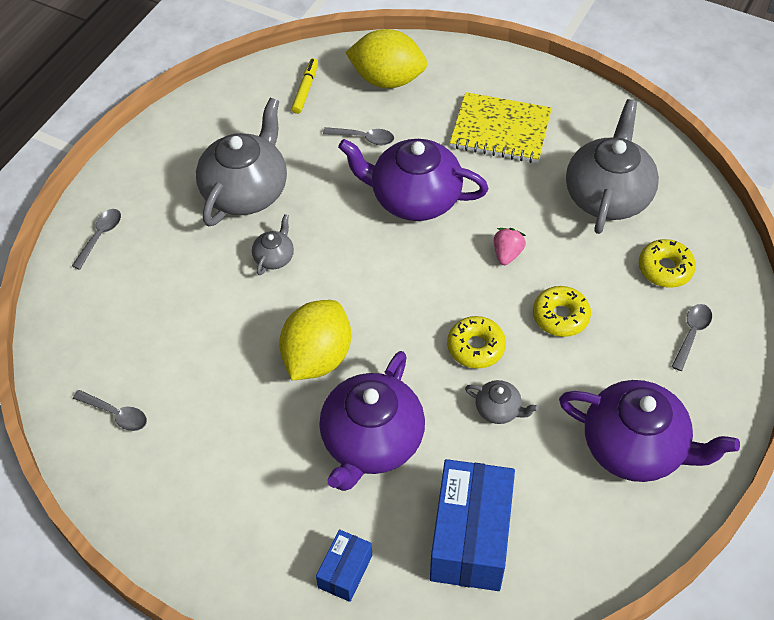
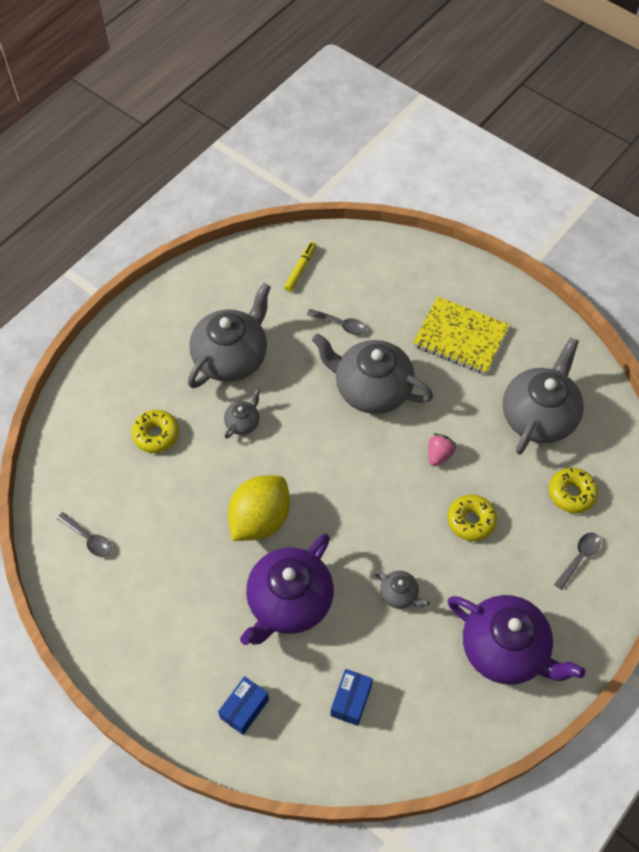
camera: 10 degrees right, 5 degrees up
(100, 236) = (104, 377): grey spoon -> none
(387, 79) = (373, 271): yellow lemon -> none
(414, 198) = (371, 388): purple teapot -> grey teapot
(470, 537) = (351, 700): blue box -> blue box, size x0.51
(476, 347) = (393, 535): yellow donut -> yellow donut (156, 435)

